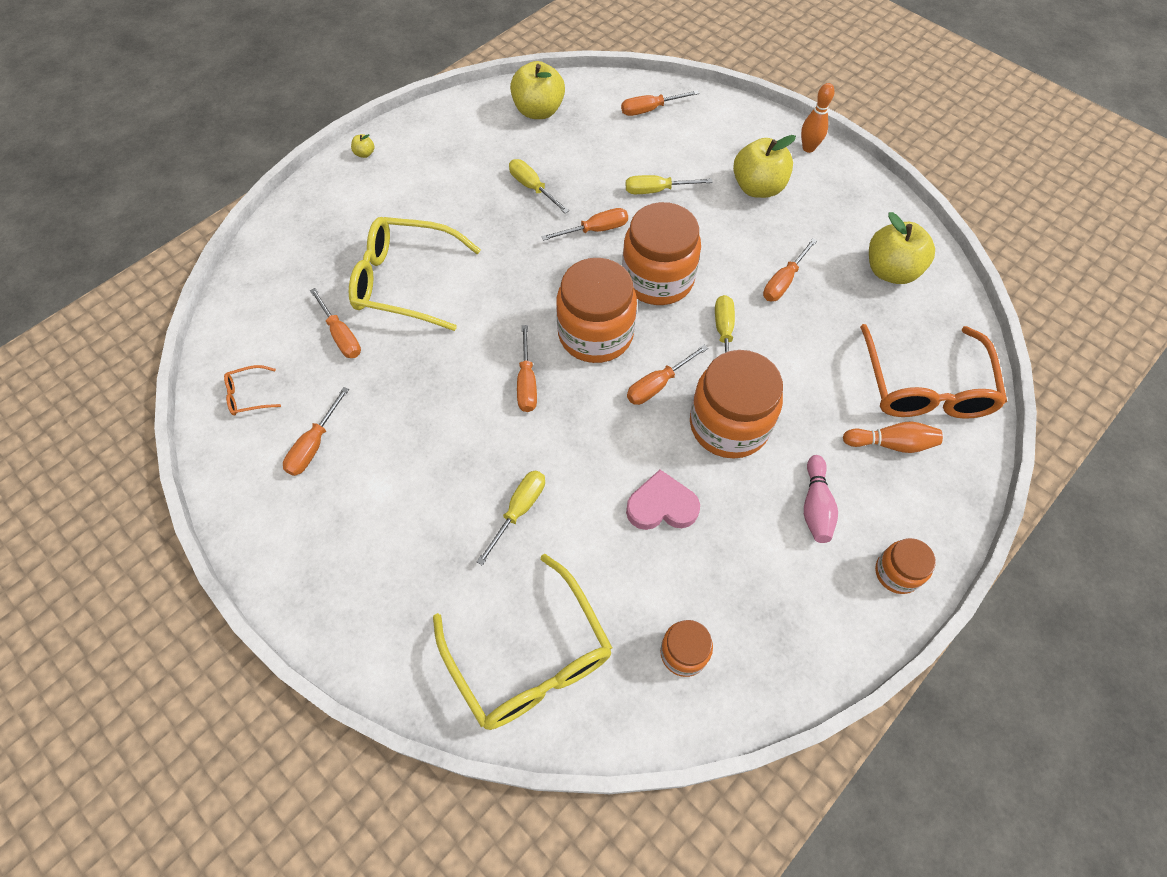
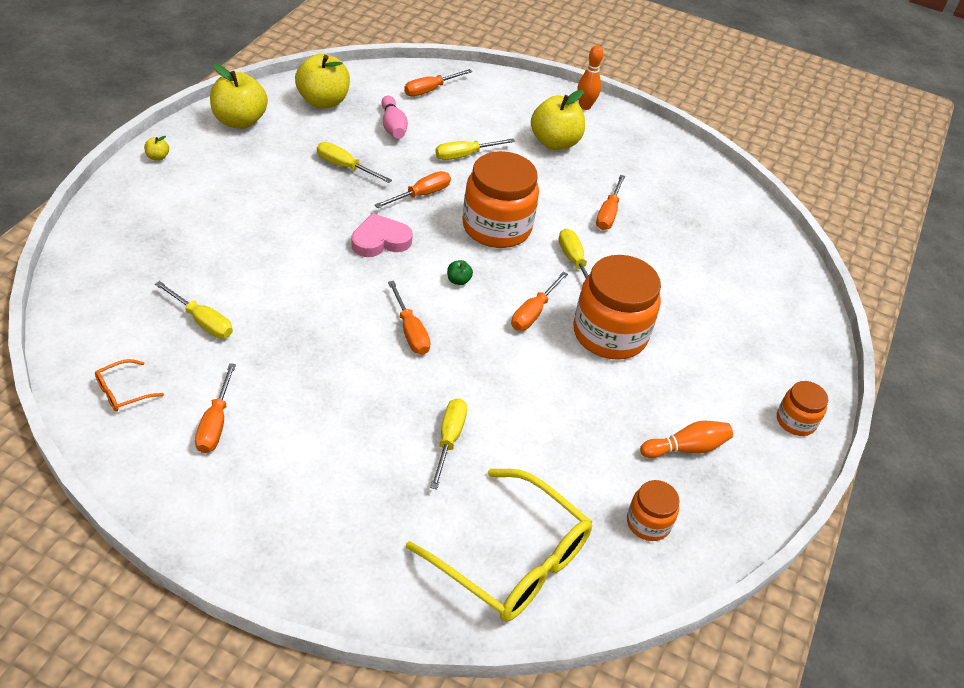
camera: 25 degrees left, 15 degrees down
(341, 335) = (202, 321): orange screwdriver -> yellow screwdriver
(406, 282) = (251, 264): yellow glasses -> none
(595, 334) = (458, 280): orange jar -> green apple
(661, 506) = (578, 410): pink heart -> pink heart (380, 240)
(815, 506) = (709, 383): pink bowling pin -> pink bowling pin (393, 126)
(890, 271) = (694, 193): yellow apple -> yellow apple (239, 121)
(891, 443) = (750, 324): orange bowling pin -> orange bowling pin (686, 448)
(925, 385) = (758, 276): orange glasses -> none

